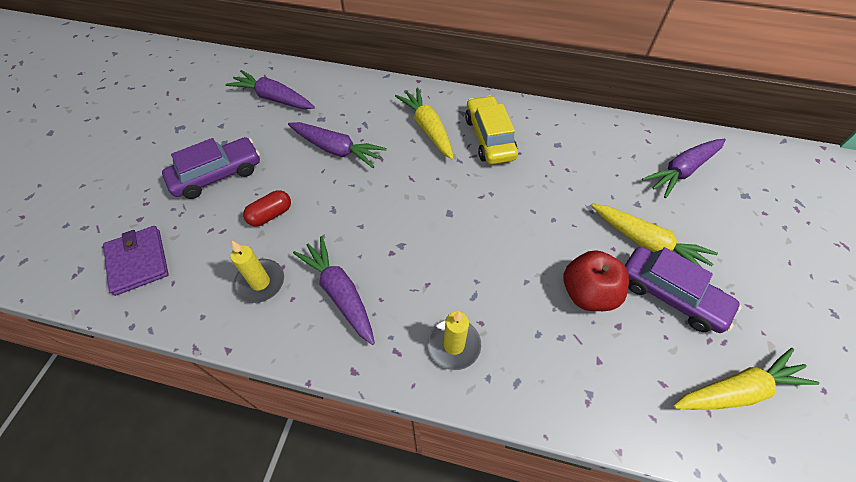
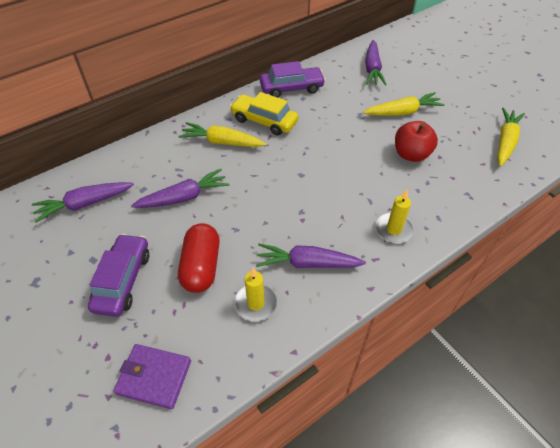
camera: 50 degrees left, 5 degrees down
(270, 215) = (201, 266): red capsule -> red capsule, size x1.68
(671, 295) = (439, 126): purple car -> purple car (291, 88)

